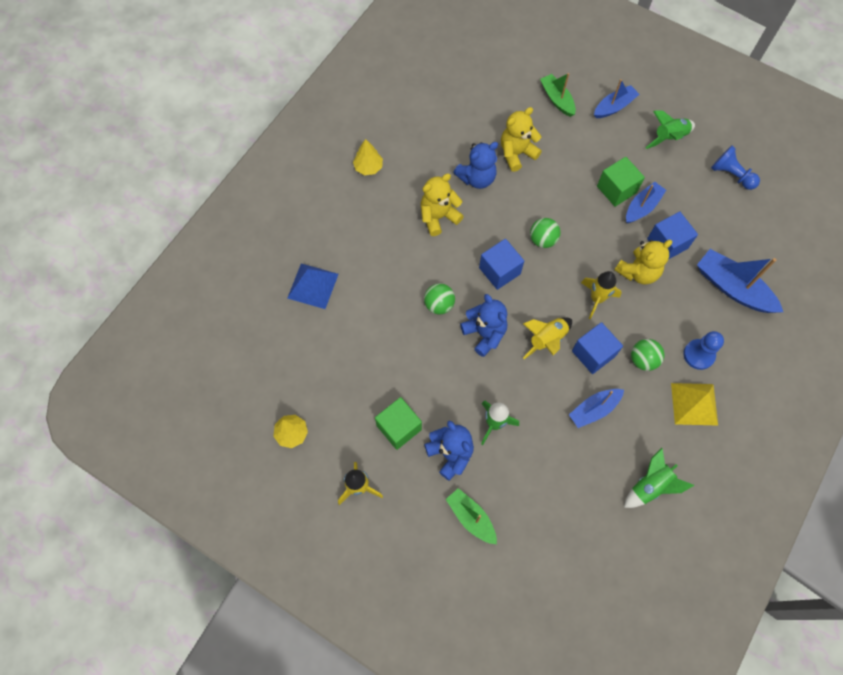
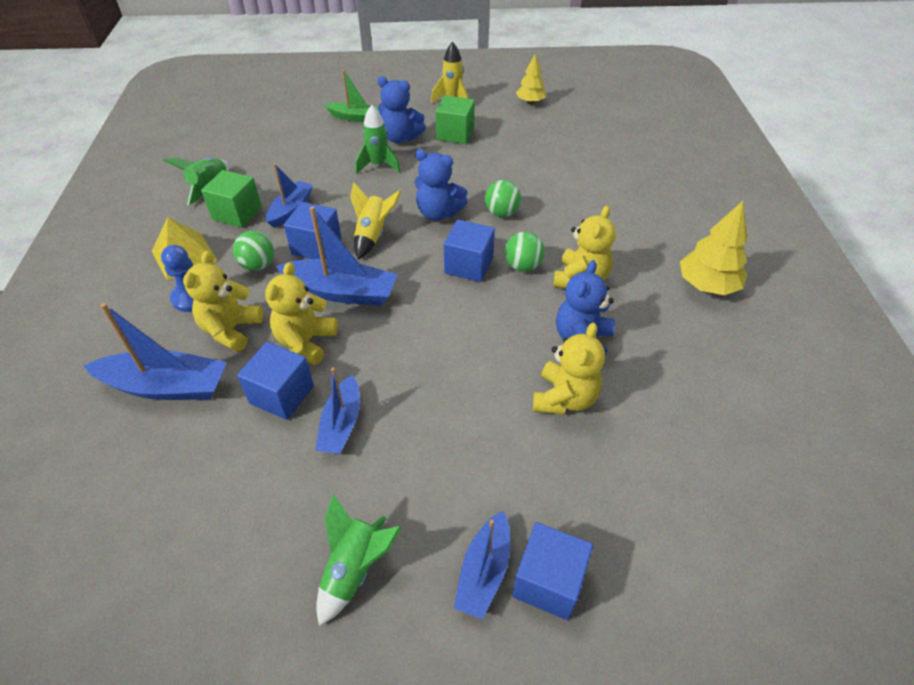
camera: 145 degrees right, 20 degrees down
(312, 286) = (625, 175): blue pyramid -> none
(368, 167) = (707, 285): yellow tree -> yellow tree, size x1.54
(542, 240) = (446, 317): green ball -> green ball (523, 266)
(557, 99) = (583, 522): green boat -> none
(590, 89) = (548, 581): none -> blue cube
(596, 299) = (341, 292): yellow rocket -> blue boat
(616, 189) = (393, 428): green cube -> green cube (237, 213)
(681, 309) = (231, 330): none -> yellow teddy bear
(731, 175) = (213, 562): blue pawn -> none

